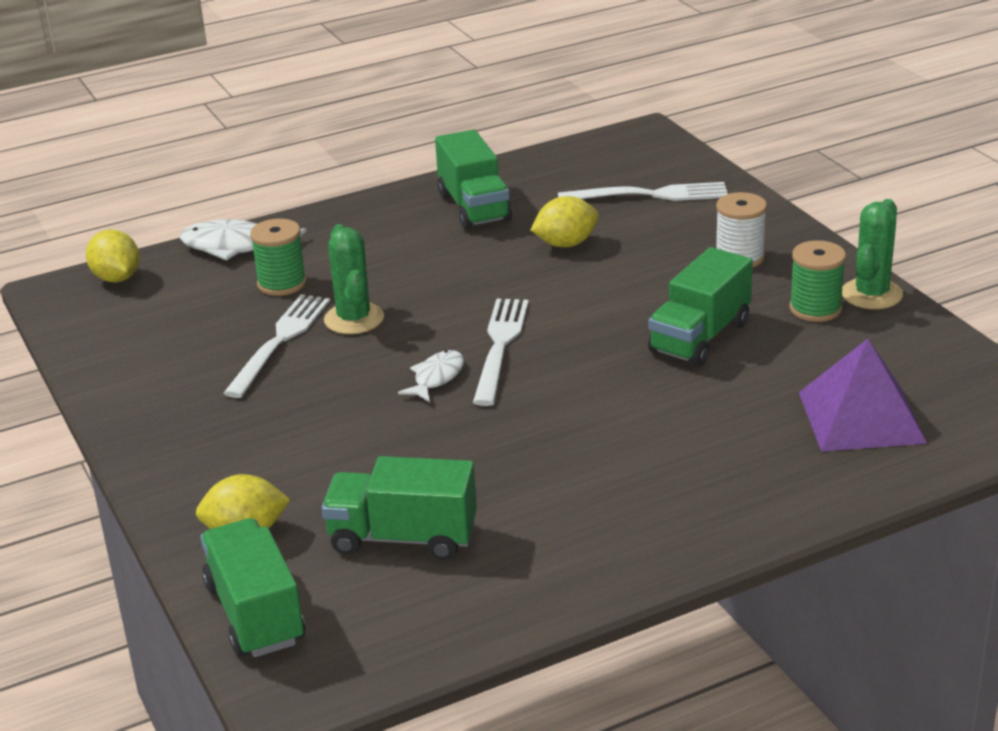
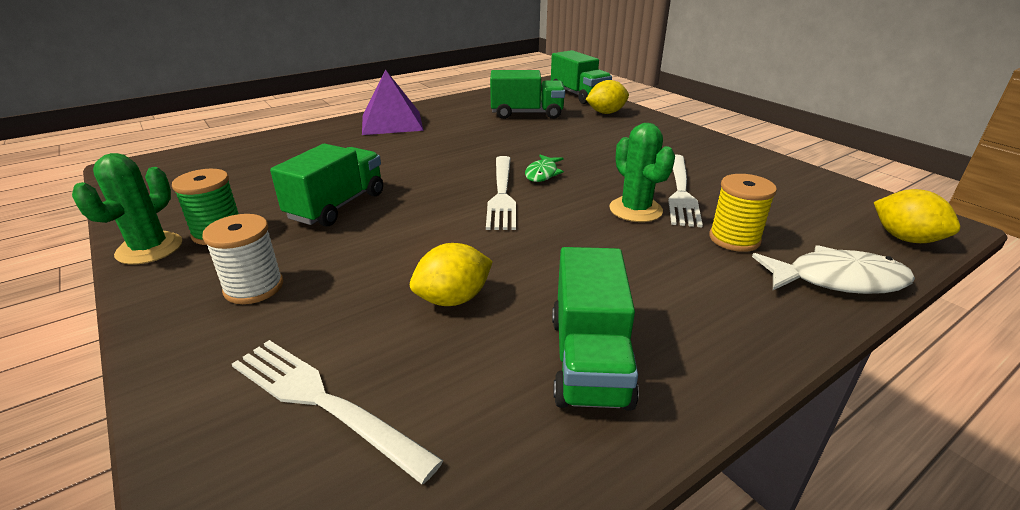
camera: 170 degrees right, 0 degrees up
(282, 283) = (734, 239): green spool -> yellow spool
(436, 378) = (542, 174): white fish -> green fish
(474, 207) = (589, 360): green truck -> green truck turned 150 degrees counterclockwise
(651, 195) = (322, 401): white fork -> white fork turned 45 degrees clockwise
(861, 417) = (251, 163): purple pyramid -> purple pyramid (391, 122)

